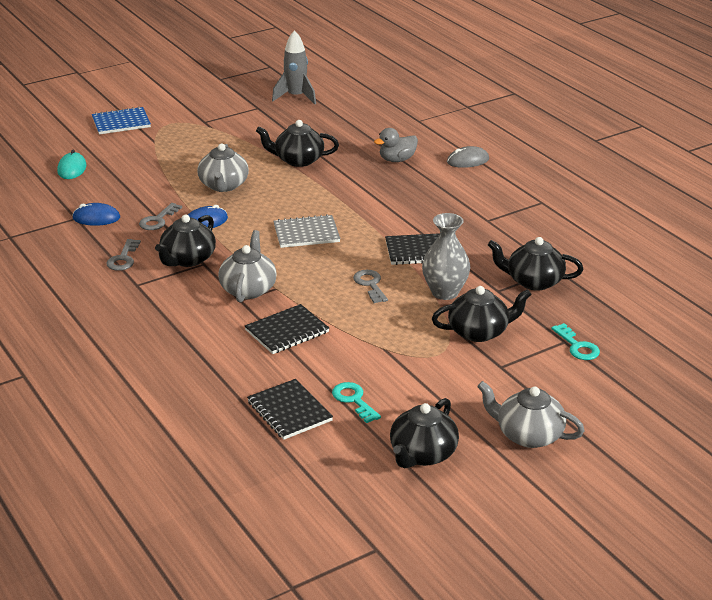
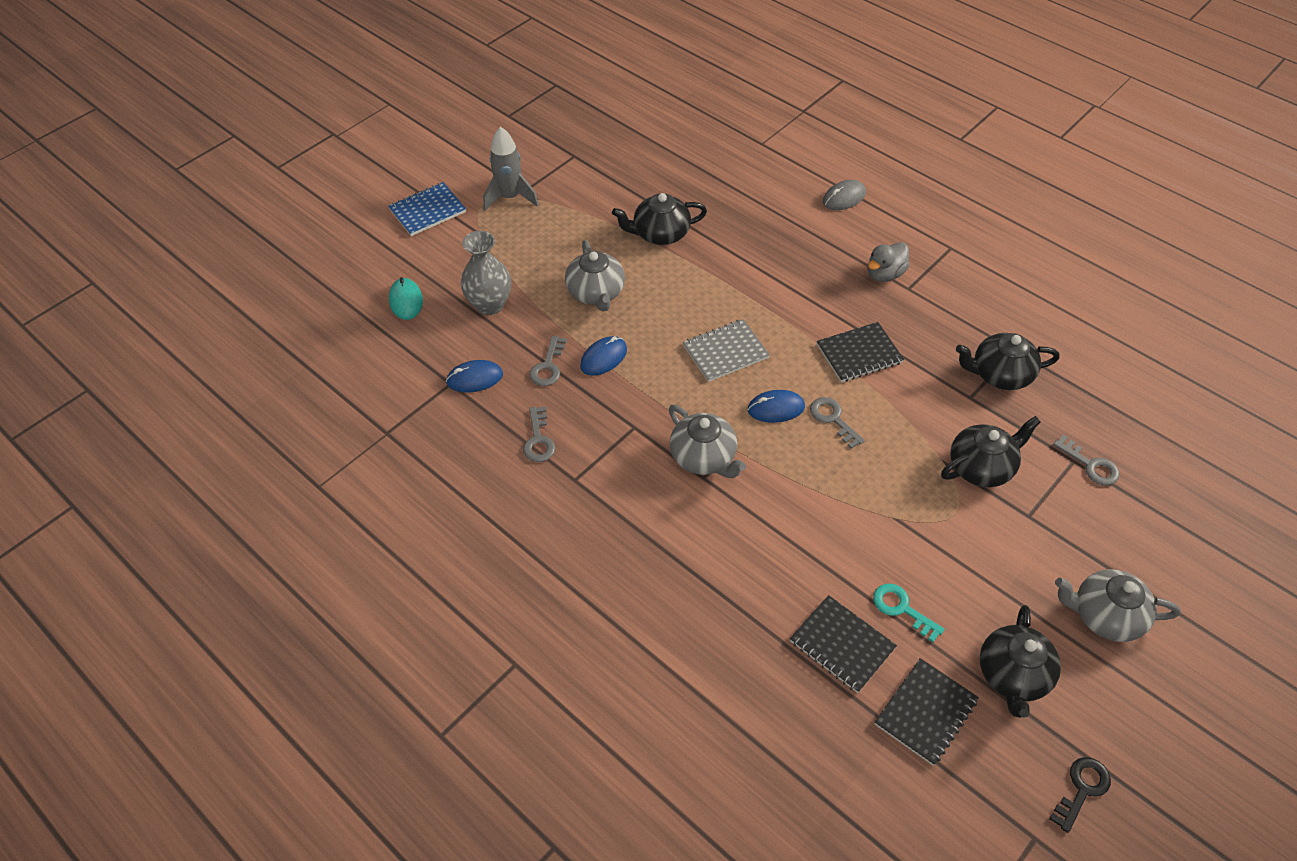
camera: 15 degrees left, 20 degrees up
(188, 259) = (613, 424): black teapot -> none
(248, 289) = (704, 457): grey teapot -> grey teapot turned 150 degrees clockwise
(287, 331) = (779, 516): black notebook -> black notebook (926, 712)
(296, 97) = (609, 130): grey rocket -> grey rocket (510, 197)
(326, 271) = (776, 408): none -> blue mouse
(397, 160) = (768, 211): grey duck -> grey duck (885, 274)
(436, 530) = (1082, 789): none -> black key
(445, 292) = (917, 413): grey vase -> grey vase (490, 305)
(577, 346) = (1090, 465): turquoise key -> grey key

